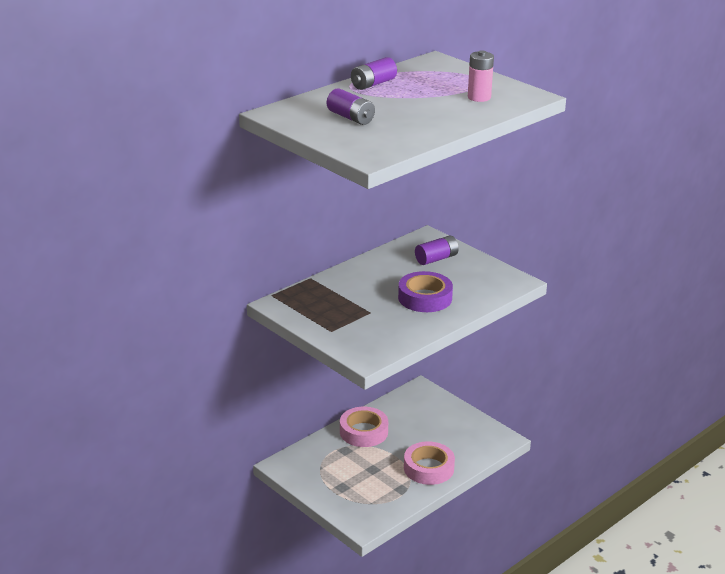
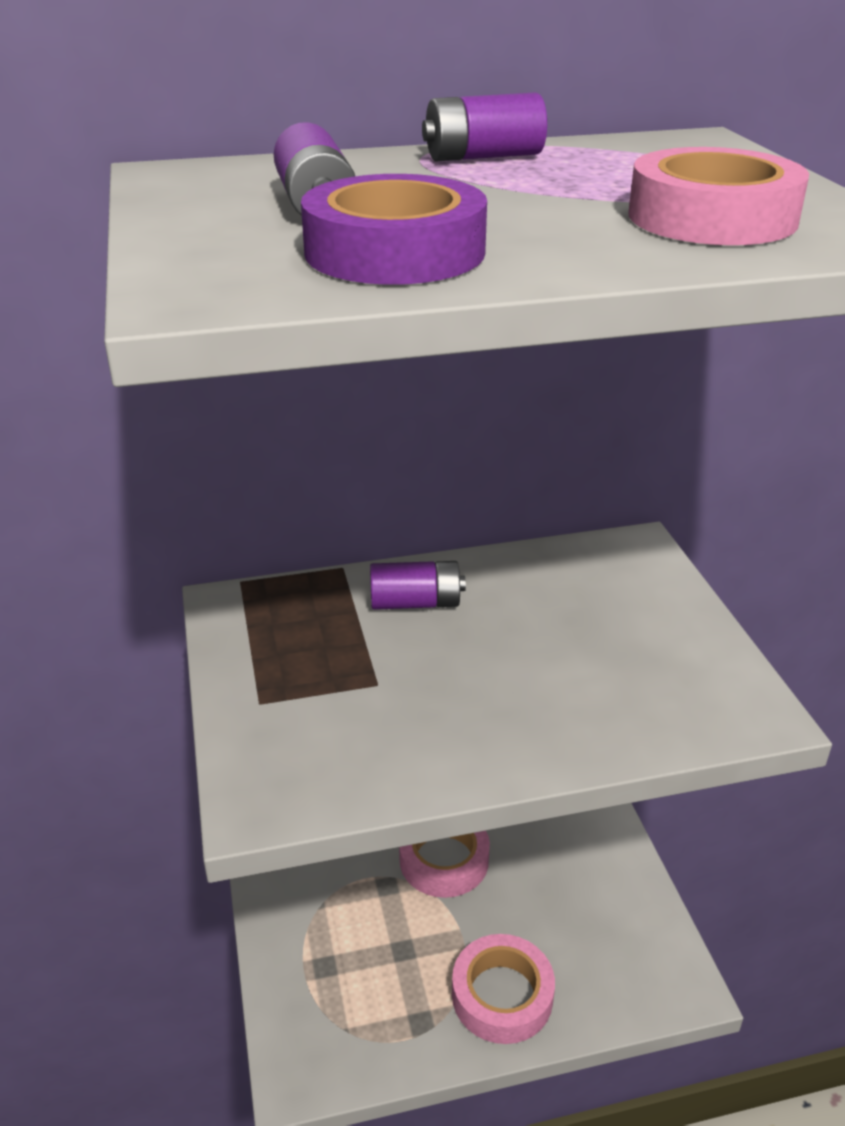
camera: 30 degrees right, 5 degrees up
(425, 298) = (517, 687): purple tape -> purple tape (395, 252)
(436, 259) = (617, 600): purple battery -> purple battery (415, 603)
(479, 97) = (712, 217): pink battery -> pink tape

